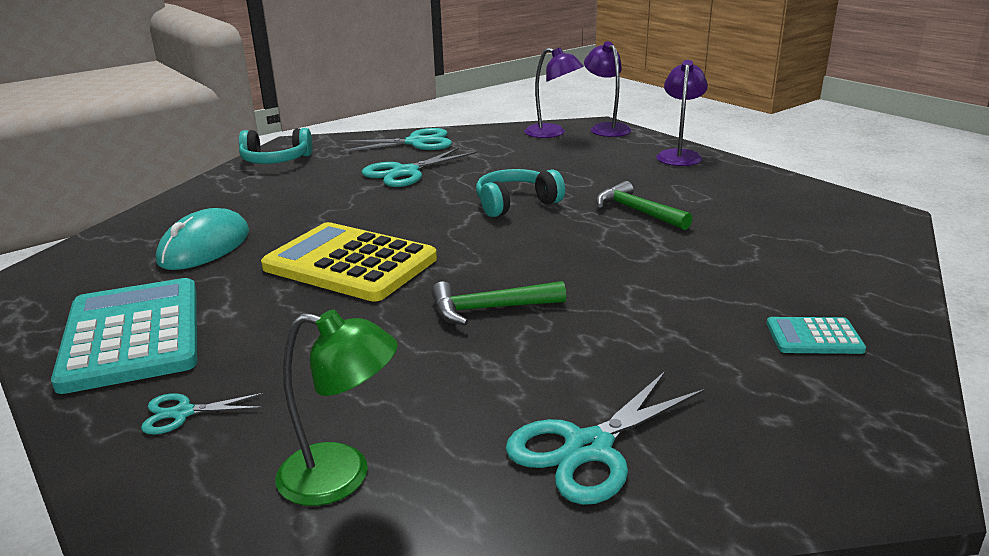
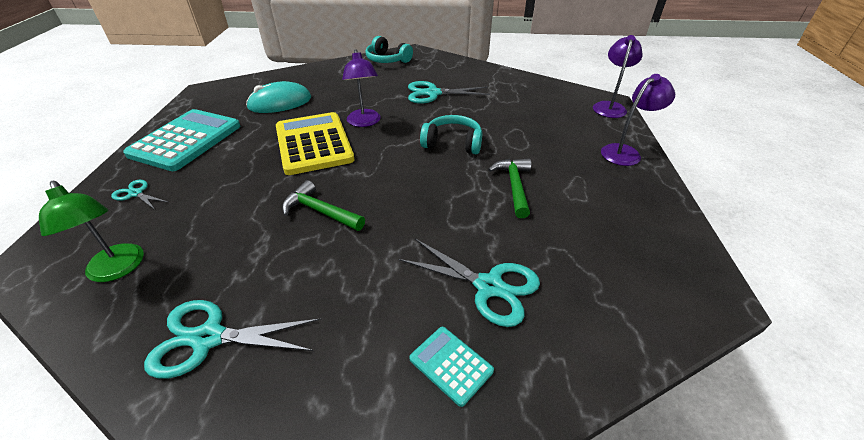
camera: 40 degrees right, 15 degrees up
(416, 142) = (472, 73): turquoise scissors -> turquoise scissors (488, 286)
(552, 133) = (564, 97): purple lamp -> purple lamp (364, 122)

